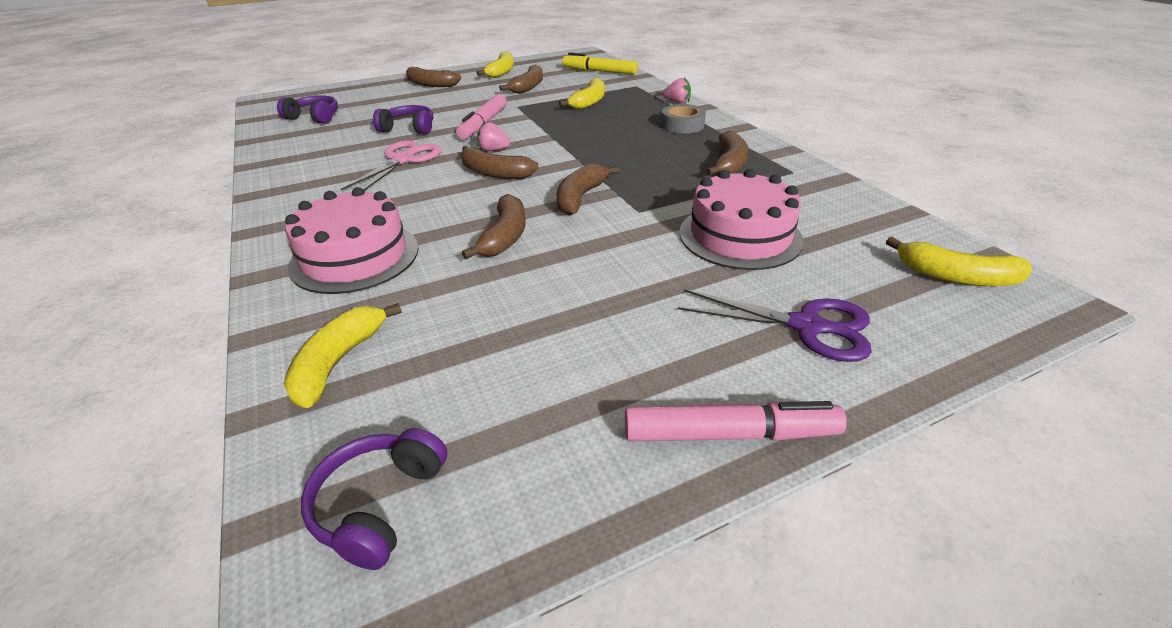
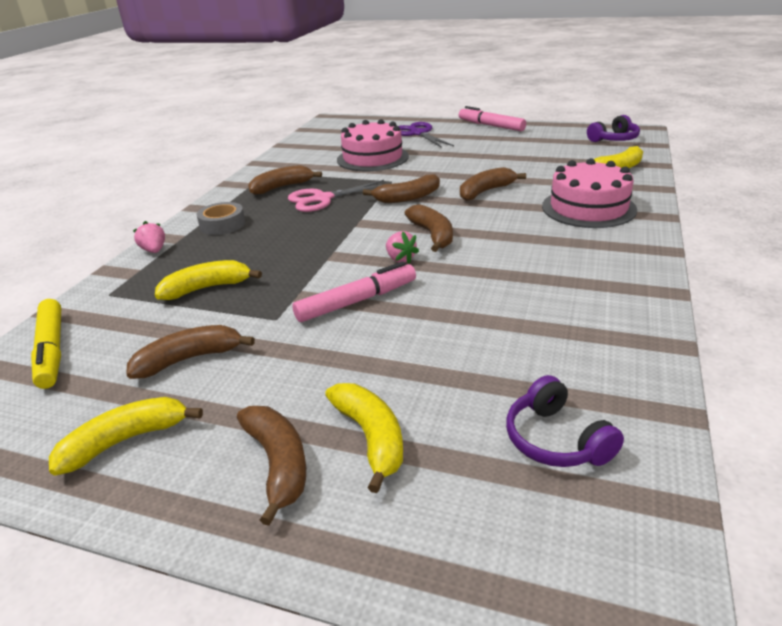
camera: 135 degrees left, 5 degrees down
(403, 160) = (493, 280): pink scissors -> pink scissors (323, 199)
(409, 128) = (441, 332): purple headphones -> none
(955, 277) = (336, 129): yellow banana -> yellow banana (371, 437)

